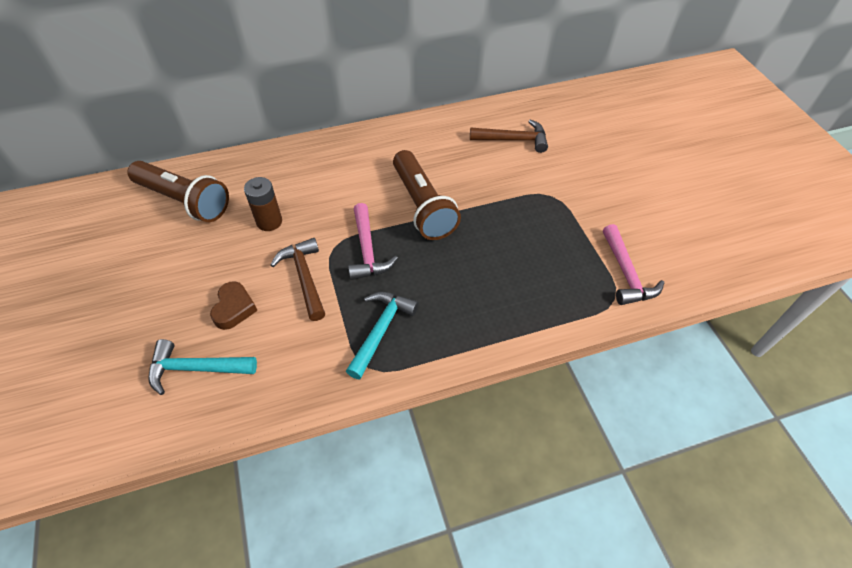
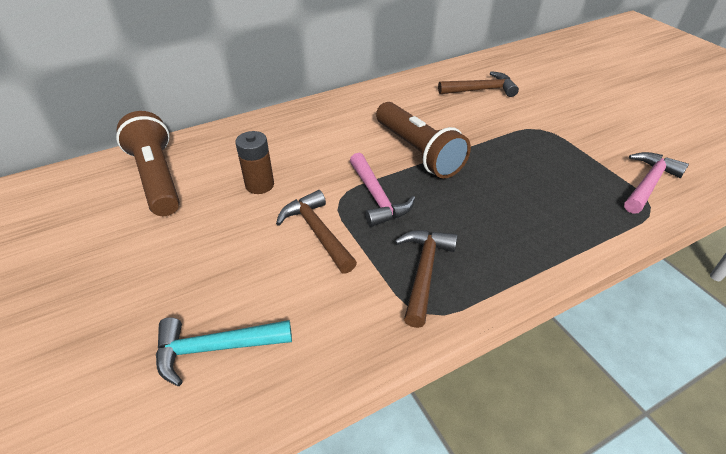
camera: 10 degrees left, 10 degrees down
(184, 201) = (157, 178): brown flashlight -> brown flashlight turned 135 degrees counterclockwise
(234, 308) = (244, 275): brown heart -> none
(381, 330) = (424, 272): turquoise hammer -> brown hammer
(626, 273) = (648, 183): pink hammer -> pink hammer turned 120 degrees counterclockwise

